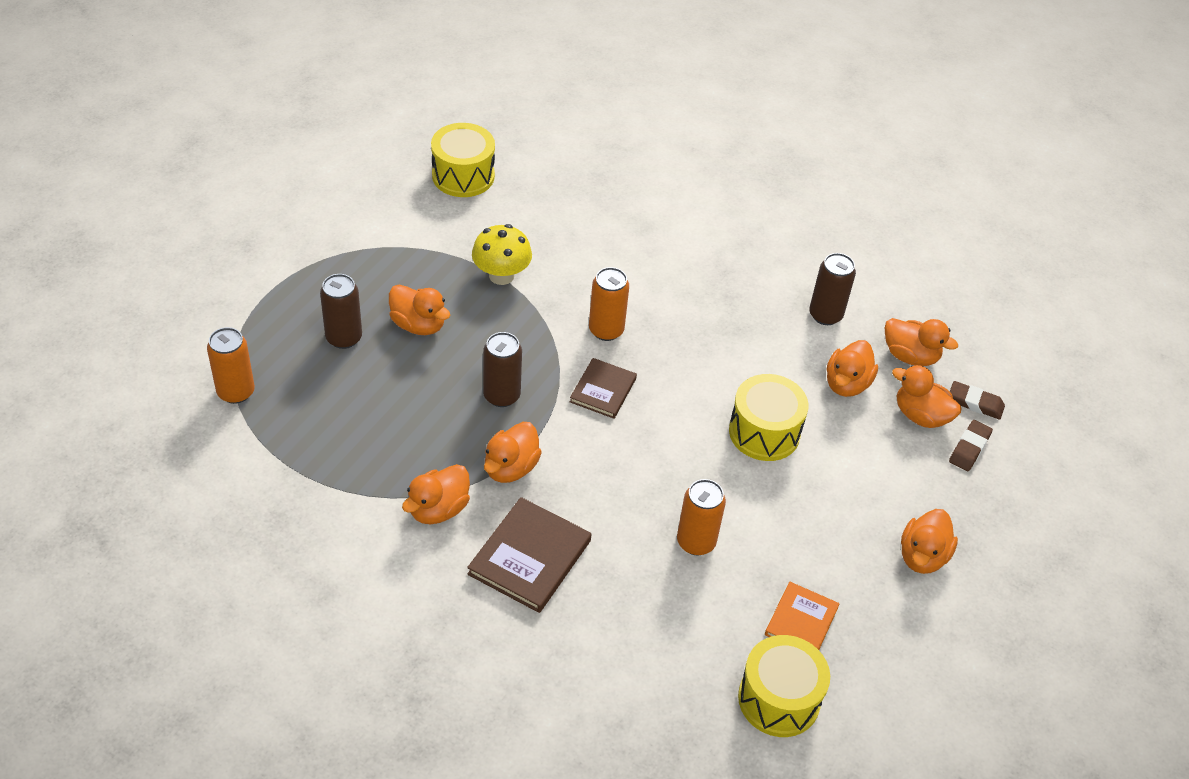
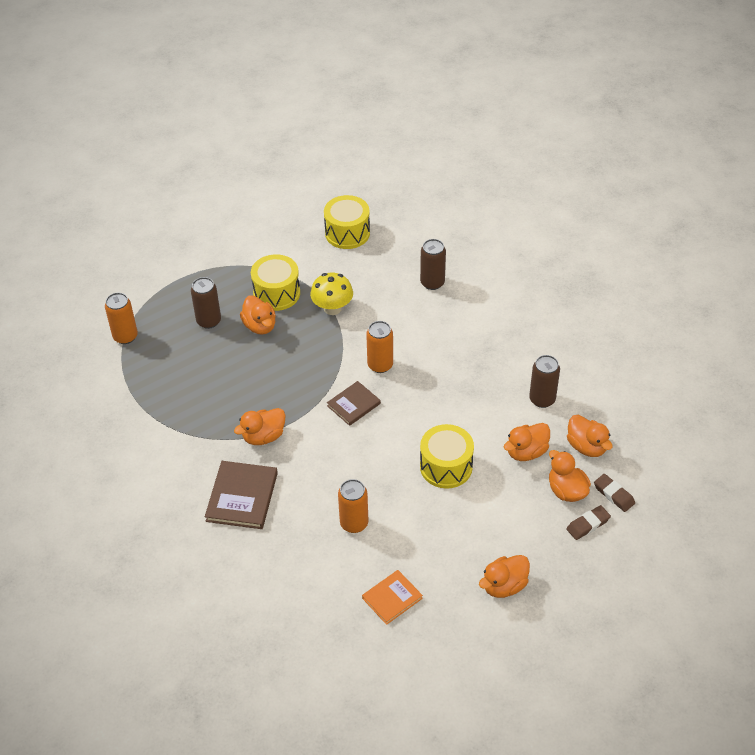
camera: 30 degrees right, 0 degrees up
(438, 509) = (204, 448): orange duck -> none
(501, 395) = (285, 388): brown can -> brown can (432, 283)
(529, 557) = (242, 497): brown book -> brown book turned 45 degrees counterclockwise
(779, 699) = (345, 641): yellow drum -> yellow drum (276, 293)

